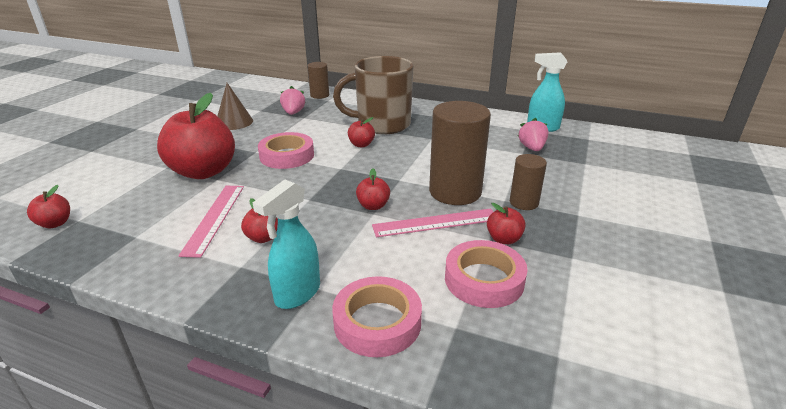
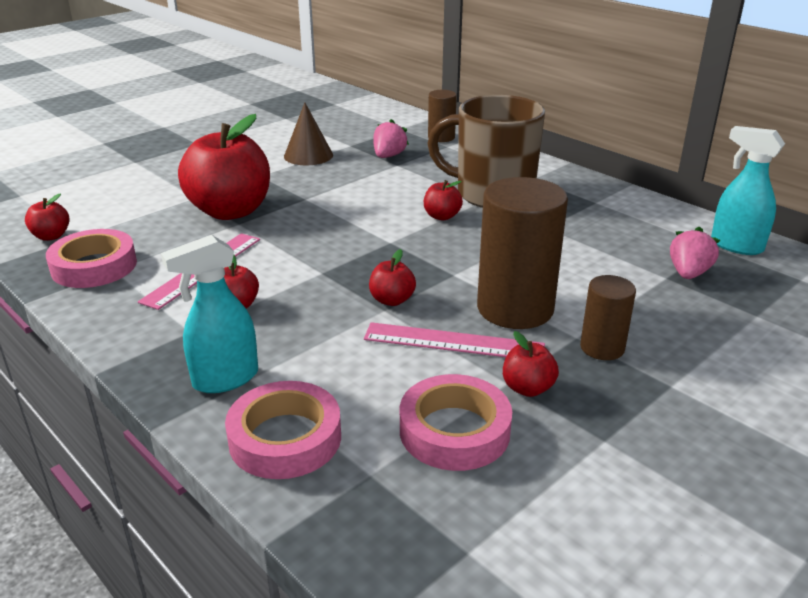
camera: 25 degrees right, 0 degrees up
(287, 156) = (337, 211): pink tape -> pink tape (94, 266)

